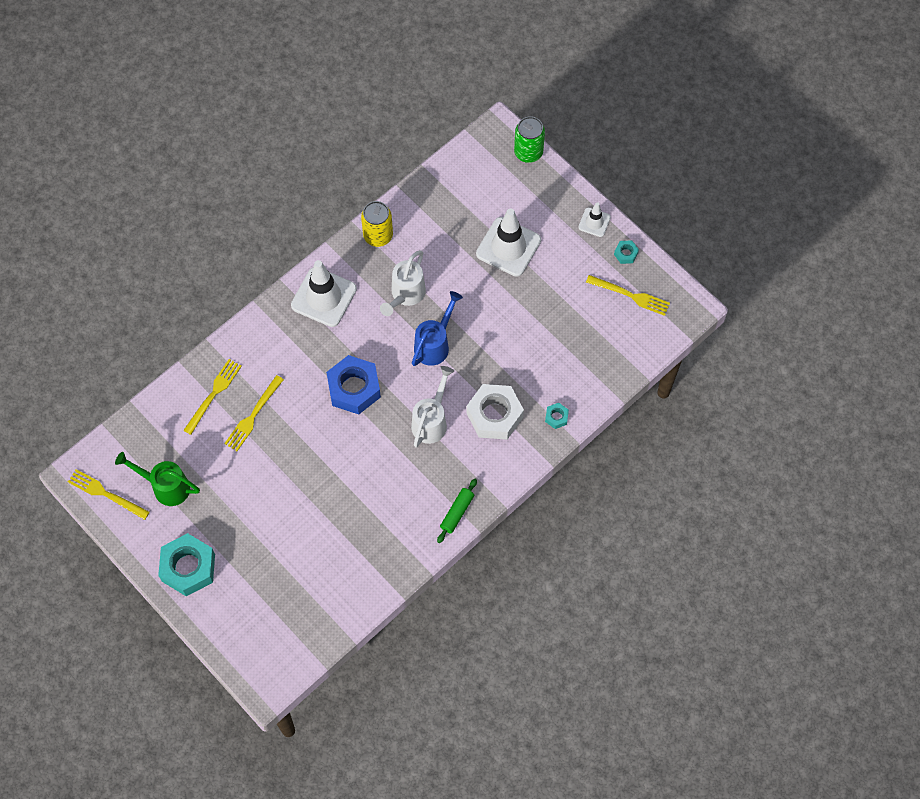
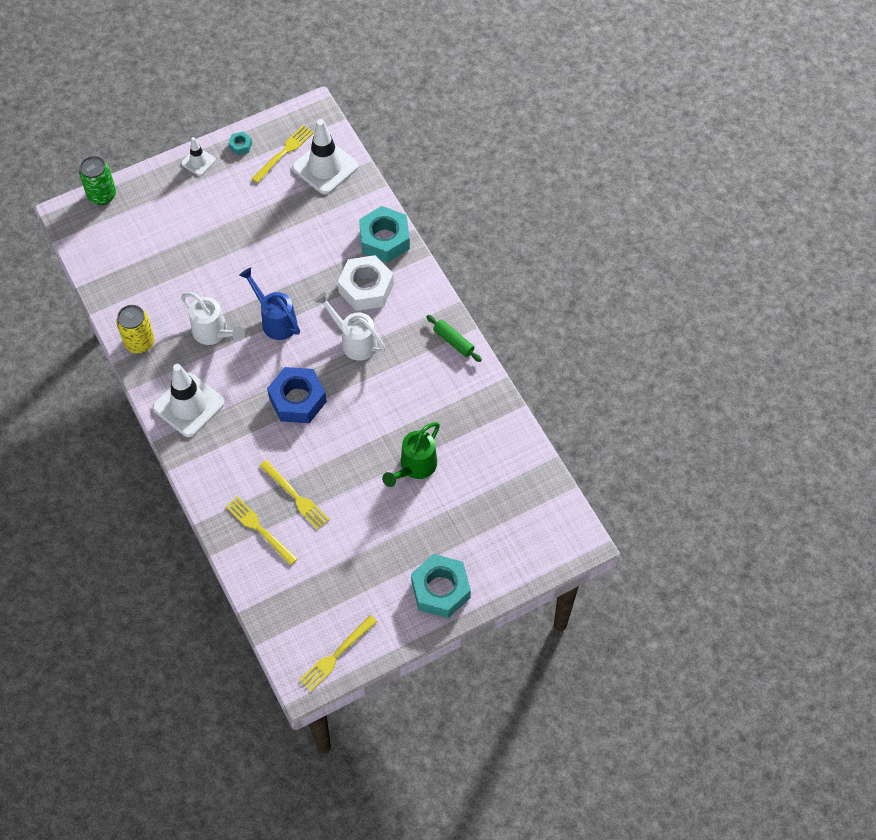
camera: 75 degrees left, 5 degrees down
(166, 487) = (346, 594): green watering can -> green watering can (415, 467)
(508, 247) = (196, 236): white traffic cone -> white traffic cone (325, 167)
(556, 417) = (384, 239): turquoise nut -> turquoise nut, size x2.26

